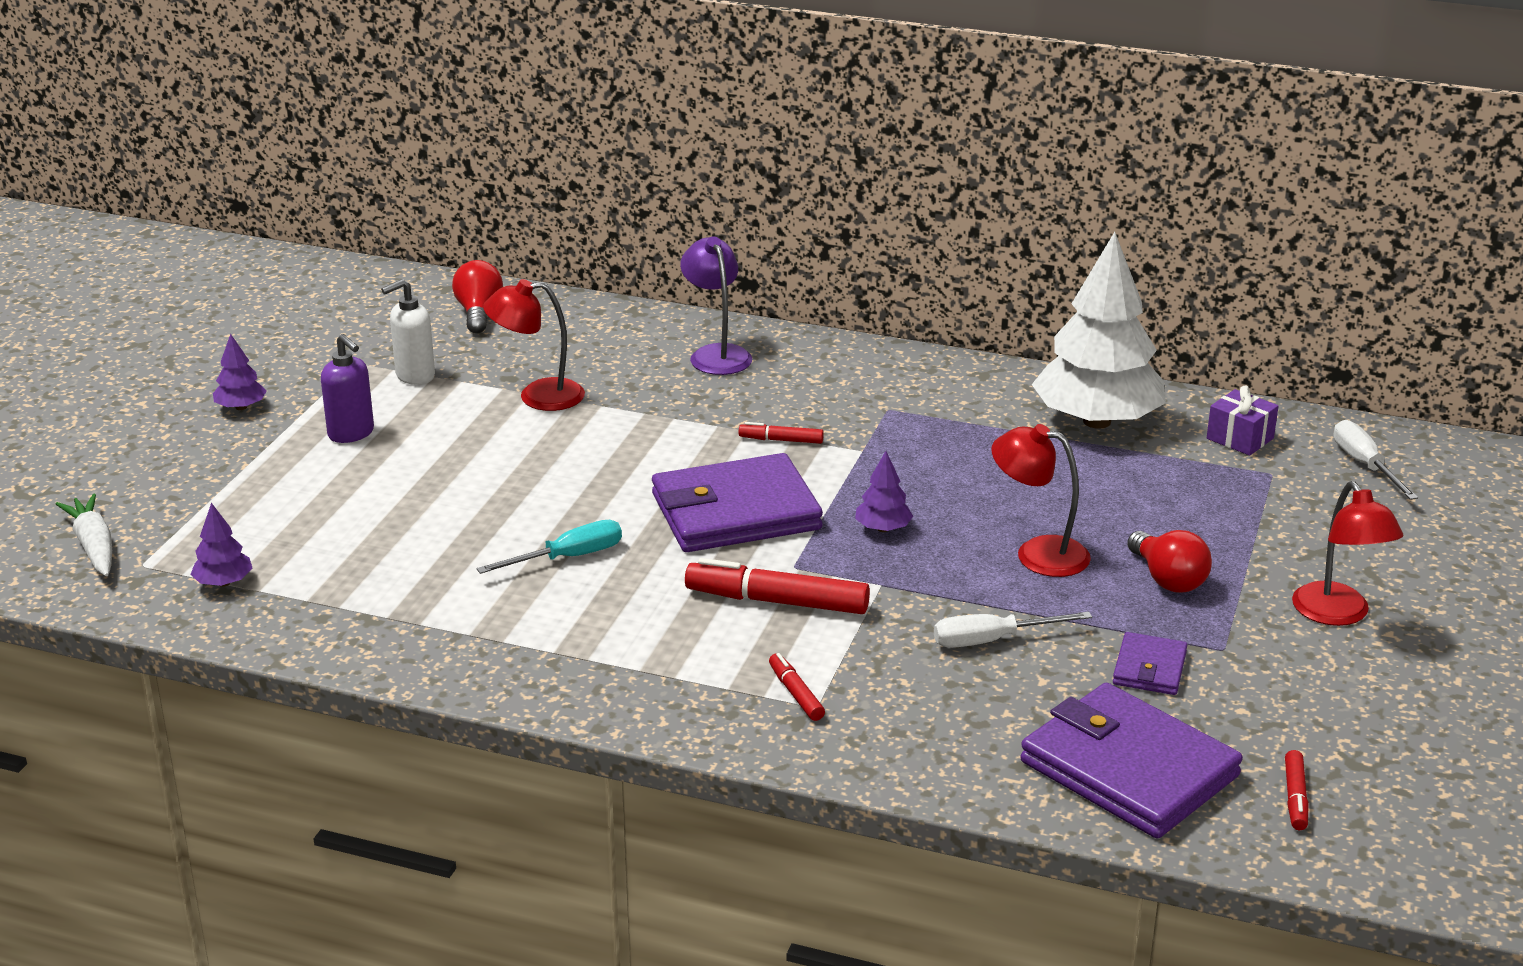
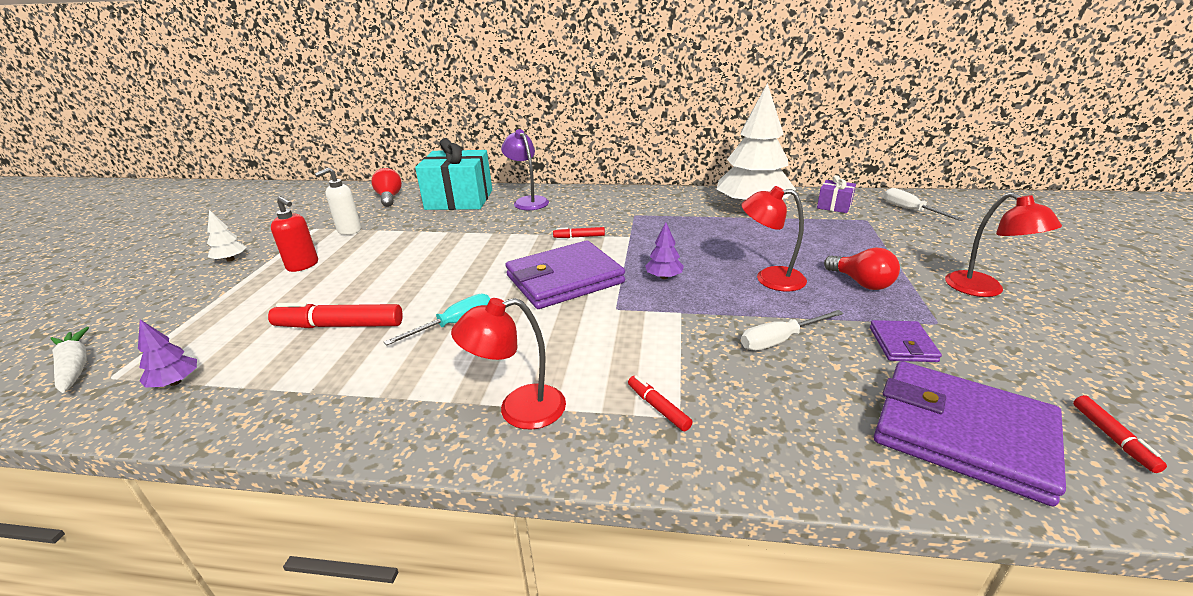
camera: 10 degrees left, 0 degrees up
(241, 407) = (230, 259): purple tree -> white tree
(351, 434) = (303, 265): purple soap dispenser -> red soap dispenser
(538, 396) = (426, 232): red lamp -> red lamp (518, 410)
(599, 334) = (459, 200): none -> turquoise gift
(777, 601) = (614, 334): red marker -> red marker (339, 326)

